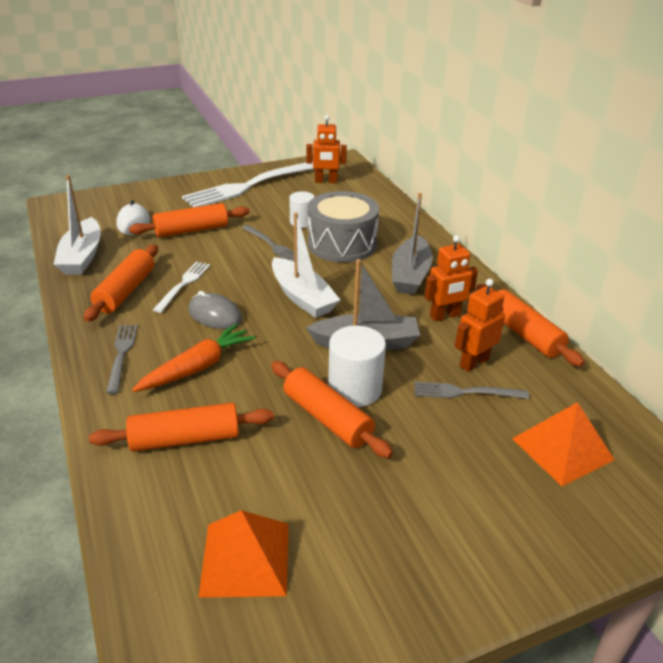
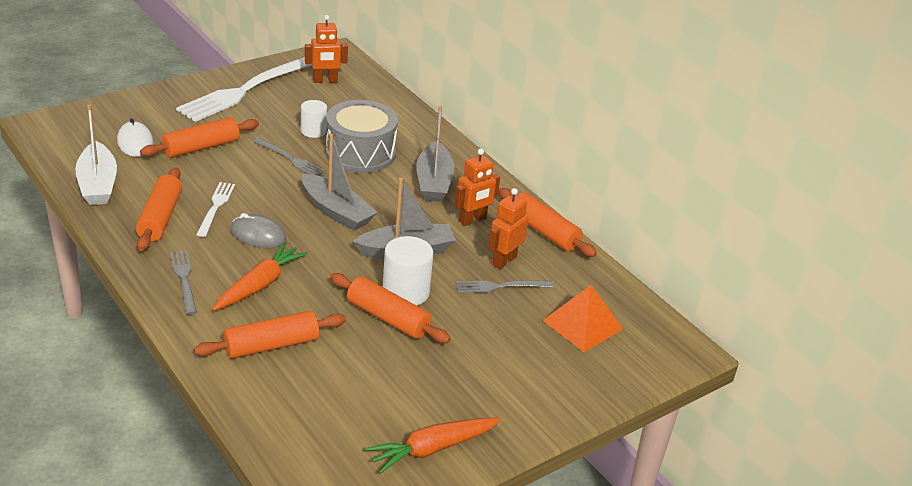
camera: 15 degrees left, 0 degrees up
(245, 558) = (351, 425): orange pyramid -> none
(302, 297) = (336, 211): white boat -> grey boat
(341, 609) = (432, 449): none -> orange carrot

